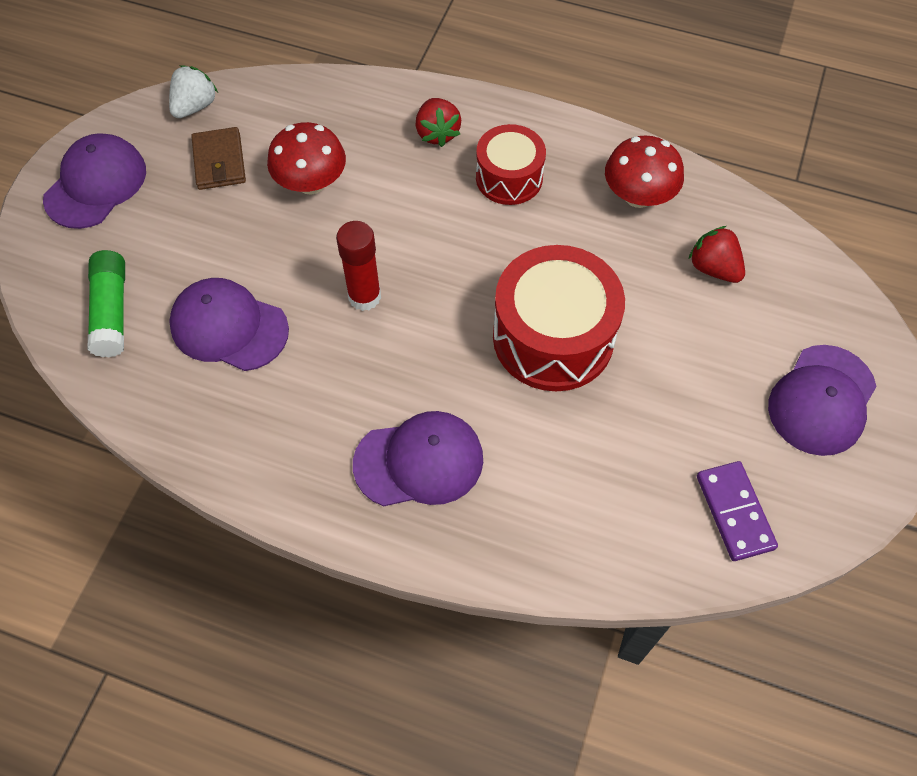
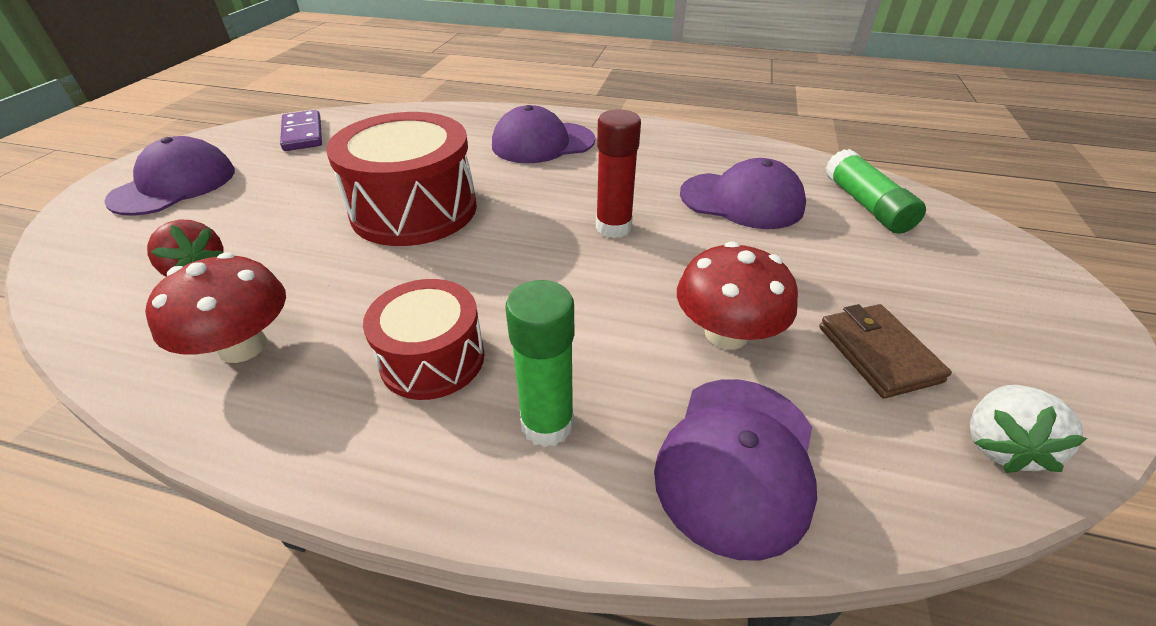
camera: 175 degrees right, 20 degrees down
(96, 184) = (1019, 313): purple cap -> purple cap (737, 461)
(437, 133) = (547, 424): red strawberry -> green glue stick

